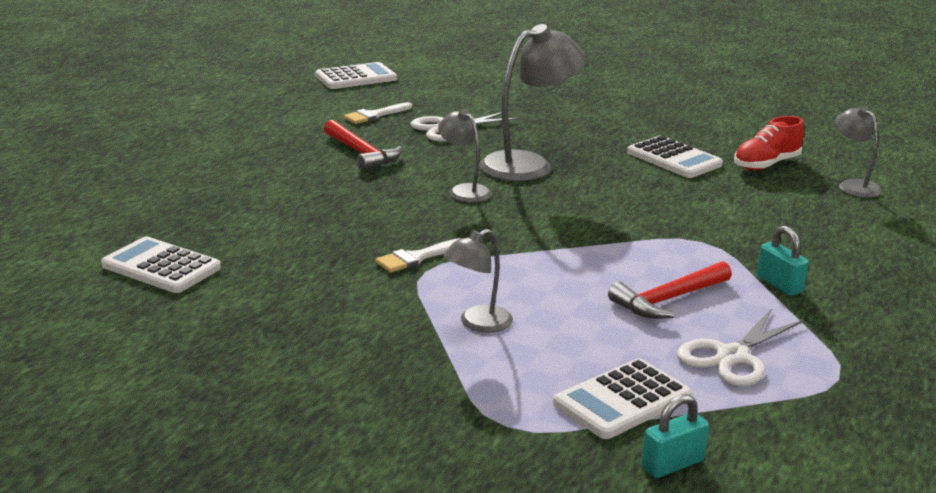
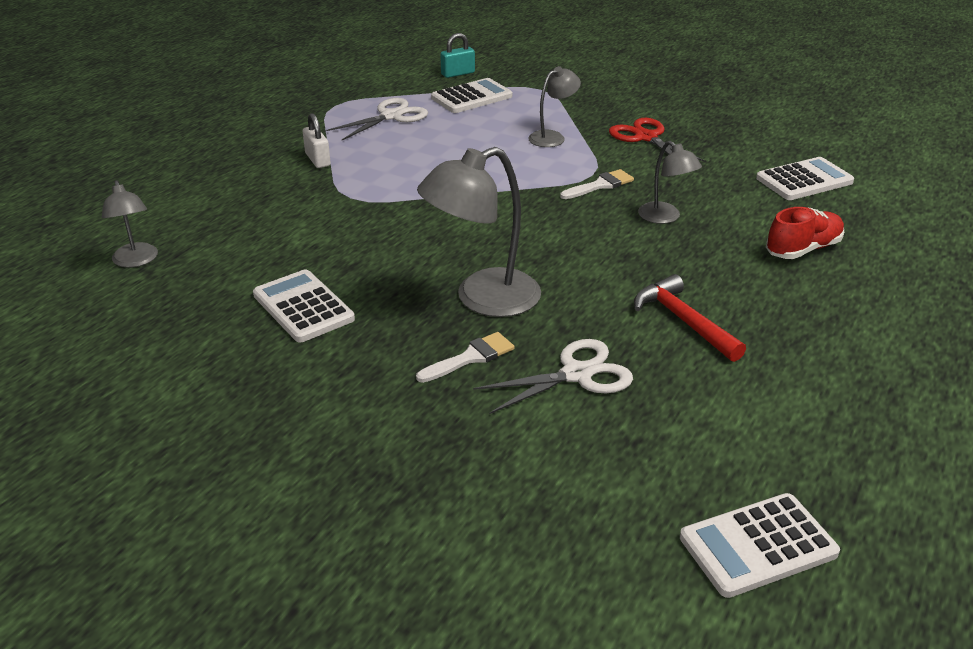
camera: 175 degrees left, 10 degrees up
(161, 267) = (804, 180): white calculator -> white calculator turned 60 degrees counterclockwise
(341, 325) = (646, 137): none -> red scissors
(375, 115) = (689, 410): white brush -> white brush (471, 357)
(464, 190) = (559, 259): grey lamp -> grey lamp (665, 217)
(668, 299) = (410, 150): red hammer -> none
(766, 164) = (200, 296): red shoe -> red shoe (803, 249)
(779, 284) = (318, 160): turquoise padlock -> white padlock

